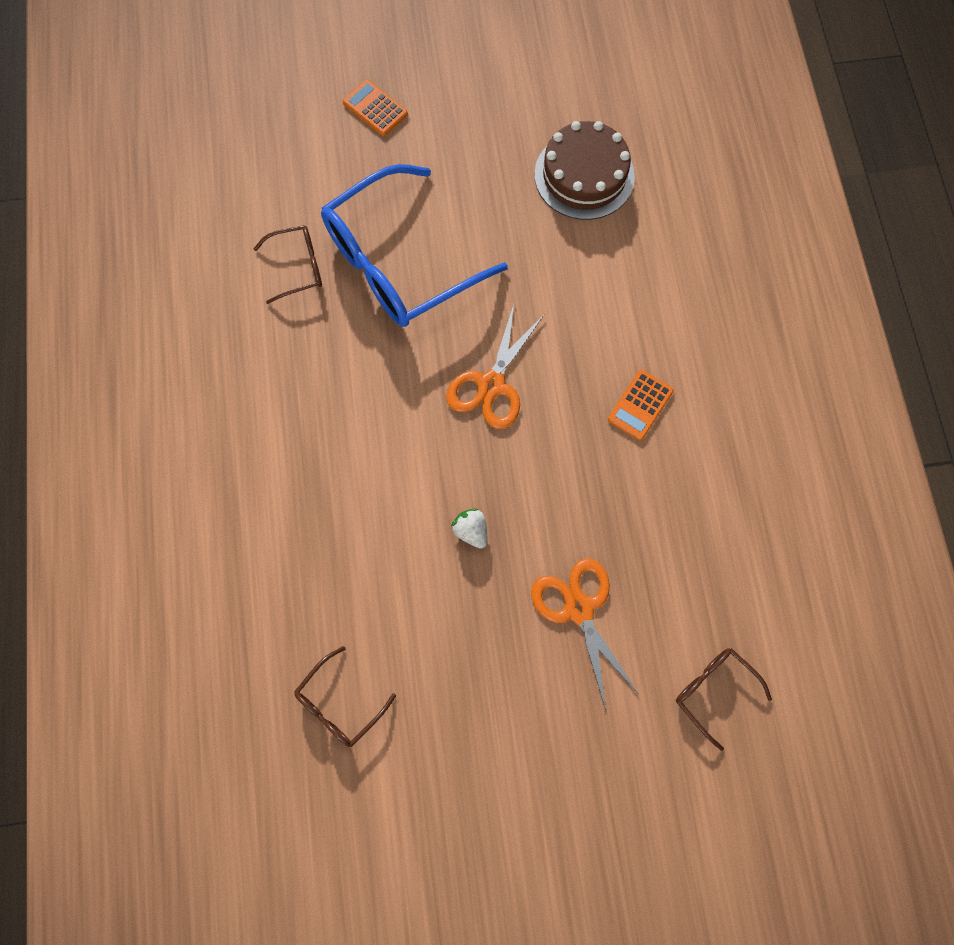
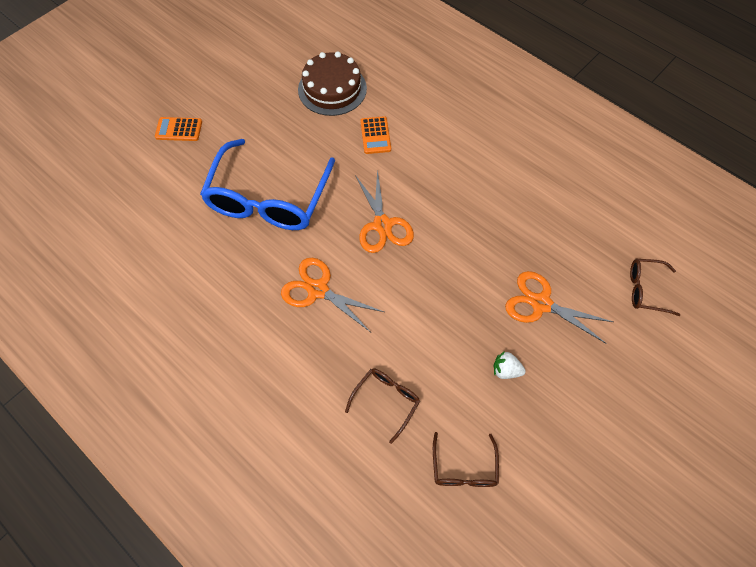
camera: 40 degrees left, 10 degrees down
(298, 267) = (208, 243): brown glasses -> brown glasses (386, 400)
(362, 405) = (318, 290): none -> orange scissors
(471, 531) = (445, 309): white strawberry -> white strawberry (506, 370)
(640, 405) = (470, 178): orange calculator -> orange calculator (375, 135)

